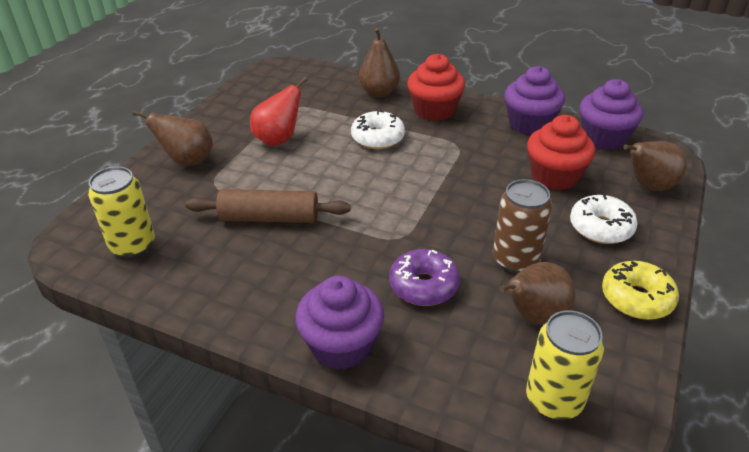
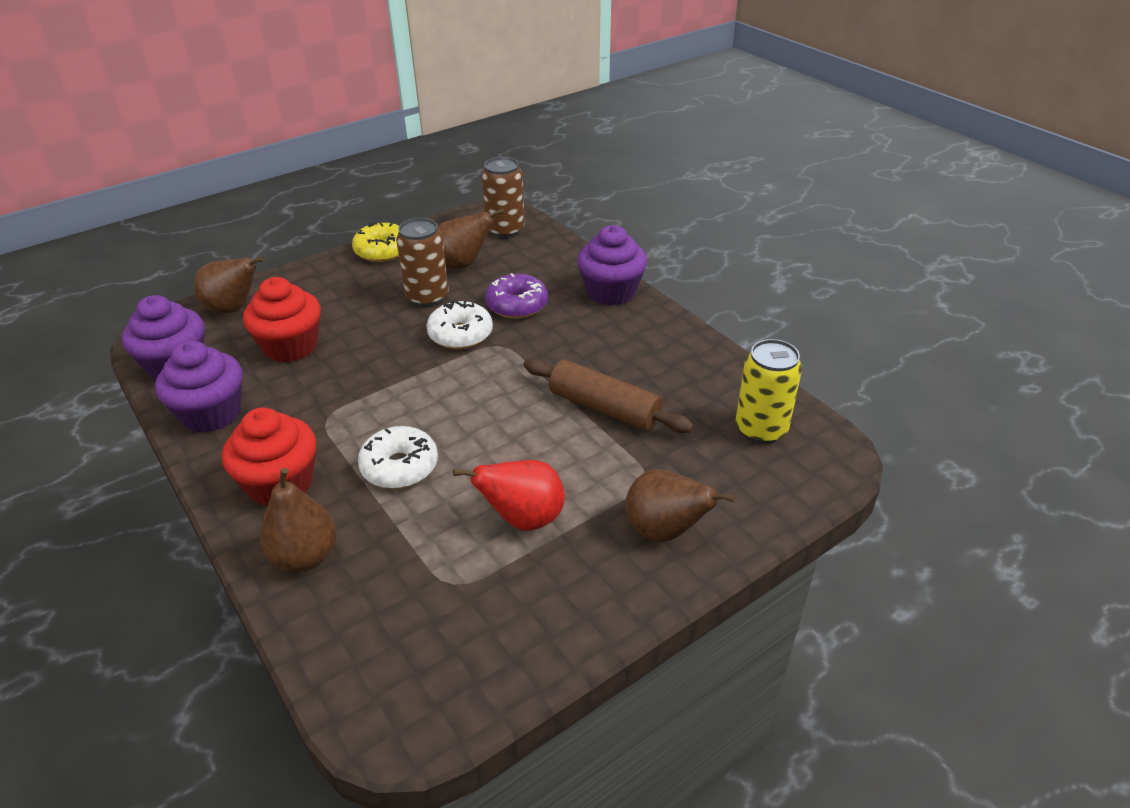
camera: 150 degrees left, 0 degrees up
(554, 400) = (505, 230): yellow can -> brown can
(601, 227) = (329, 295): white donut -> white donut (460, 334)

